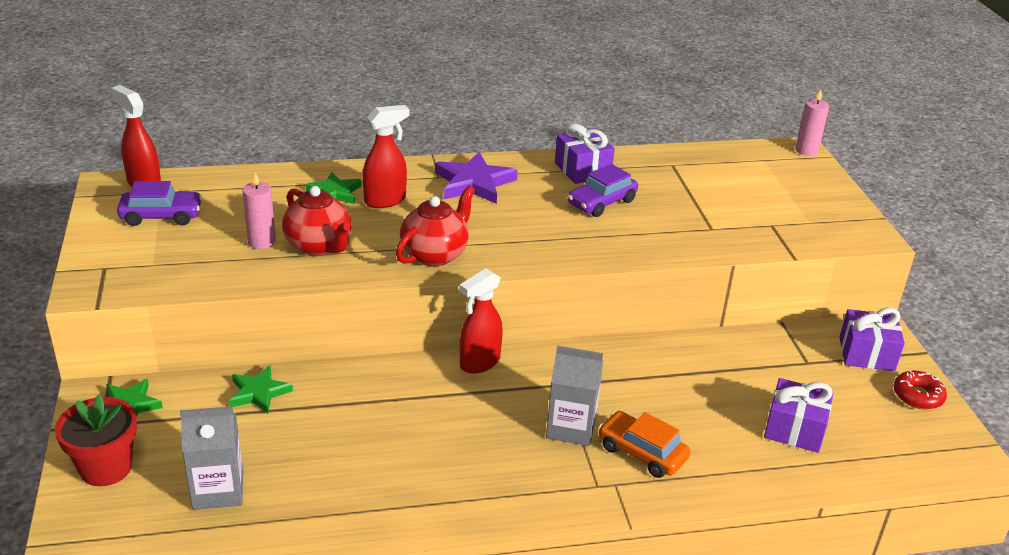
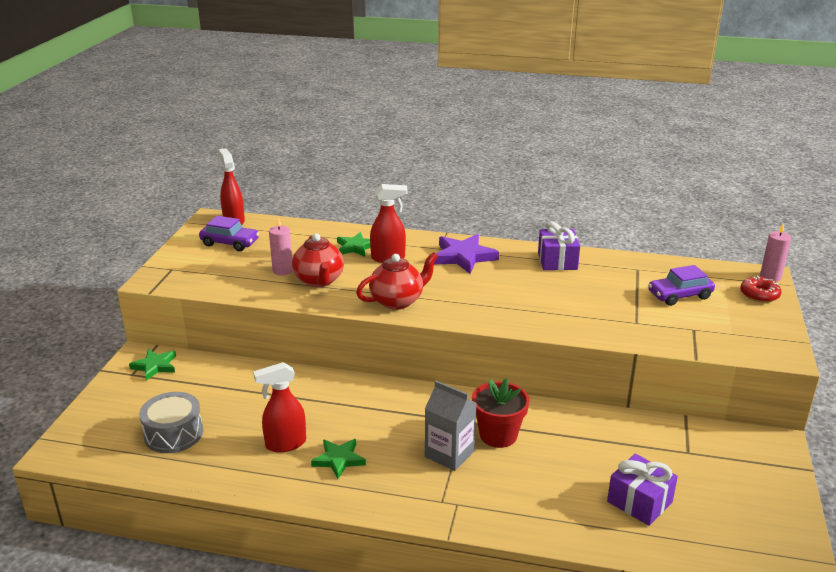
camera: 25 degrees right, 5 degrees down
(106, 468) = (116, 402): red flower pot -> red flower pot (498, 435)
(218, 490) = (173, 434): grey carton -> grey drum
(259, 392) = (242, 376): green star -> green star (339, 459)
(479, 363) = (410, 391): red spray bottle -> red spray bottle (285, 444)
(601, 202) = (555, 287): purple car -> purple car (679, 295)
(642, 452) = (494, 486): orange car -> none
(866, 354) = (750, 458): purple gift -> none
(917, 396) = (777, 504): red donut -> red donut (759, 294)

